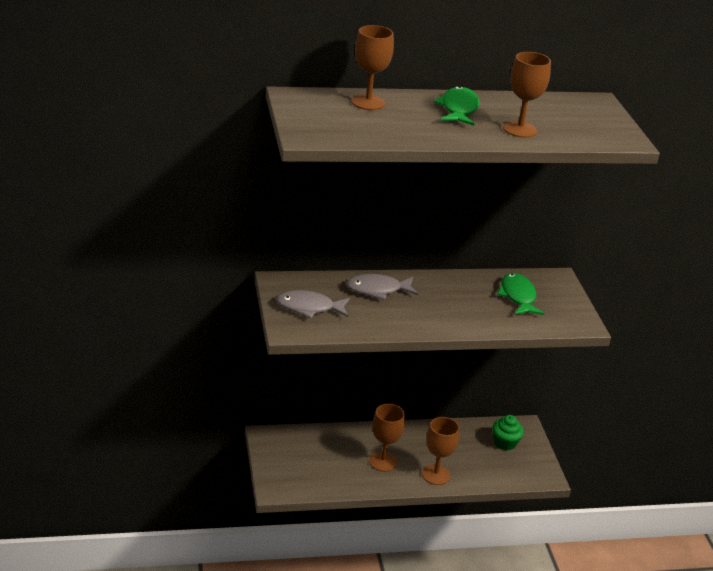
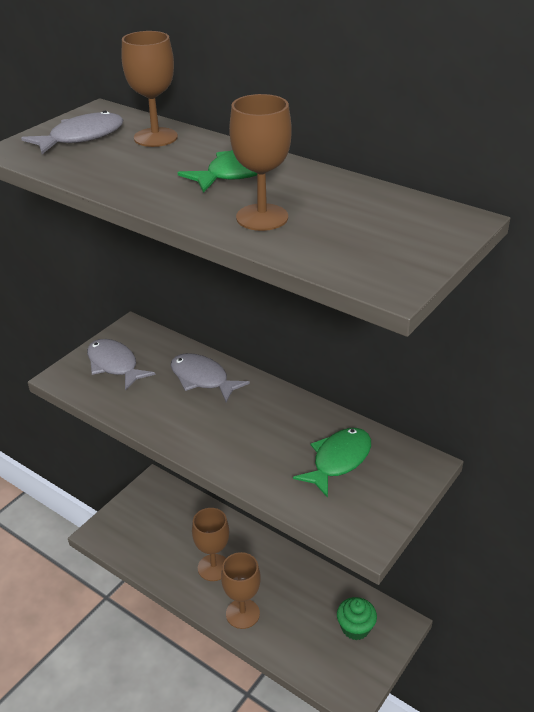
camera: 50 degrees right, 5 degrees up
(325, 116) = (81, 137): none -> grey fish

